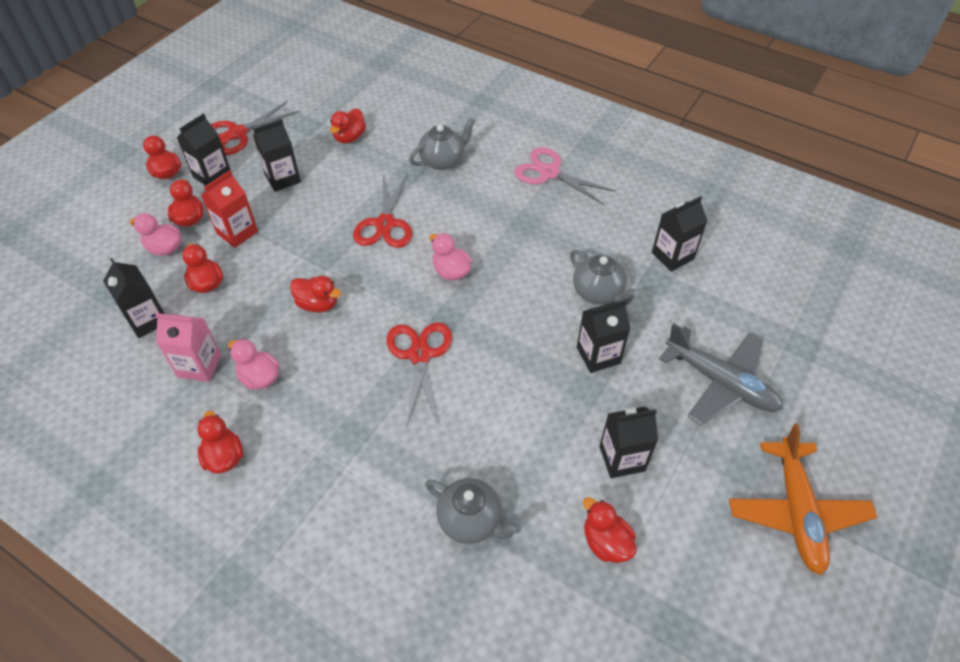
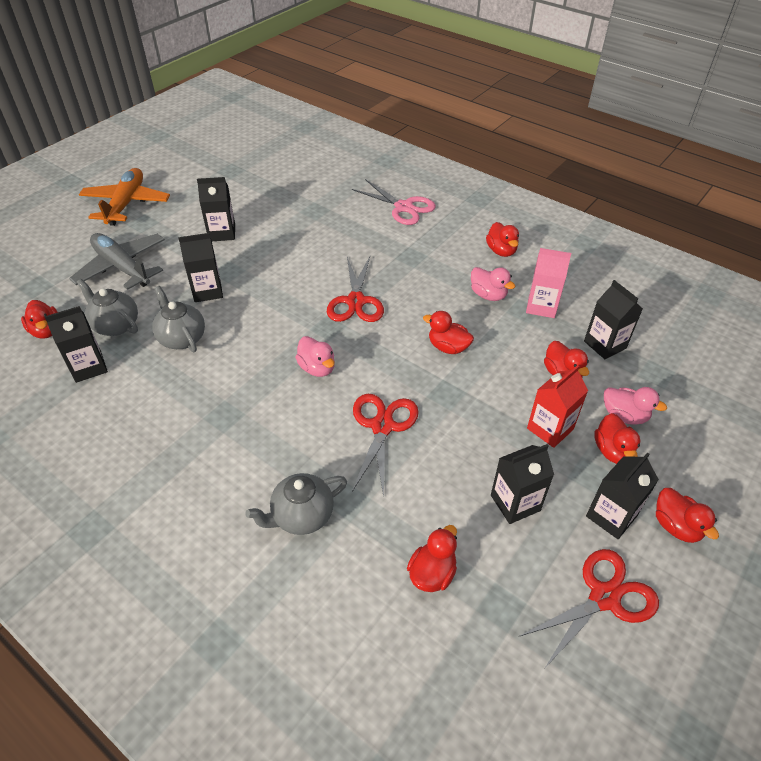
camera: 175 degrees left, 5 degrees down
(471, 521) = (332, 212): grey teapot -> grey teapot (115, 325)
(549, 173) = (168, 483): pink scissors -> pink scissors (404, 207)
(606, 542) = (252, 199): red duck -> red duck (46, 331)

